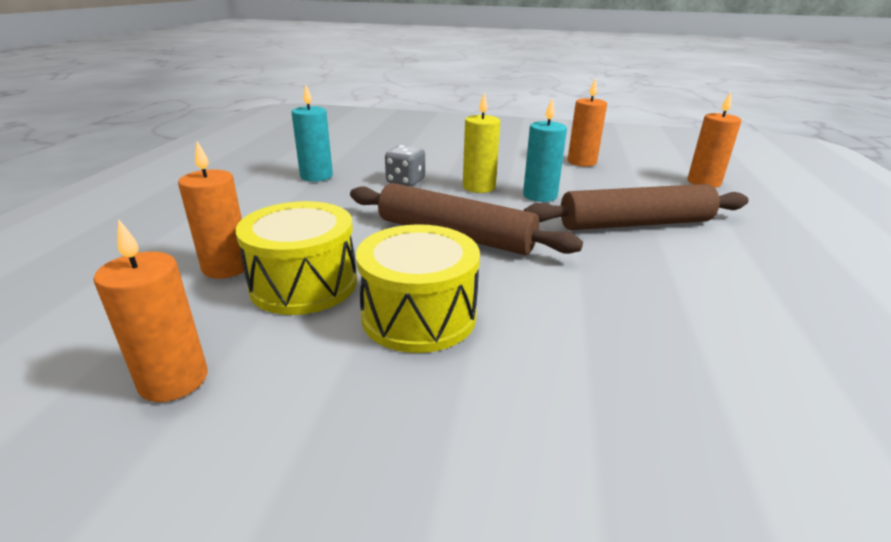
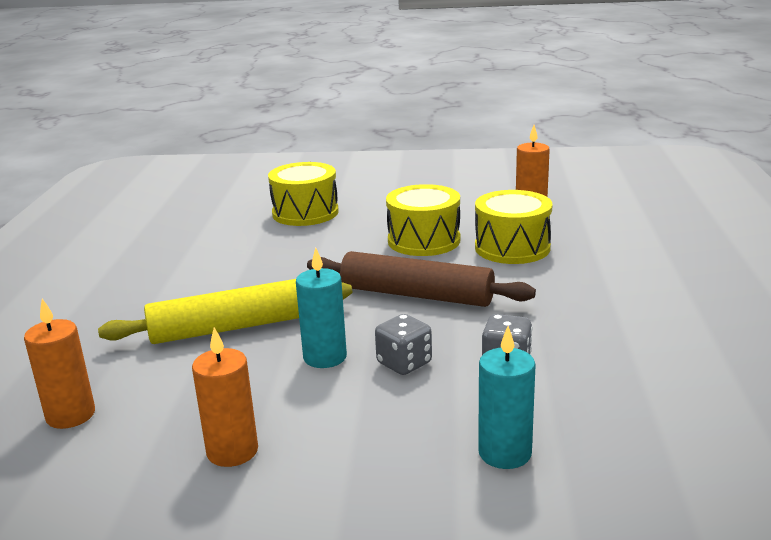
camera: 175 degrees right, 5 degrees down
(226, 267) = (581, 251): orange candle -> none
(316, 176) = (634, 358): turquoise candle -> turquoise candle (505, 453)
(479, 187) = (404, 363): yellow candle -> grey dice
(635, 224) = (231, 327): brown rolling pin -> yellow rolling pin
(658, 449) = (305, 213): none -> yellow drum

